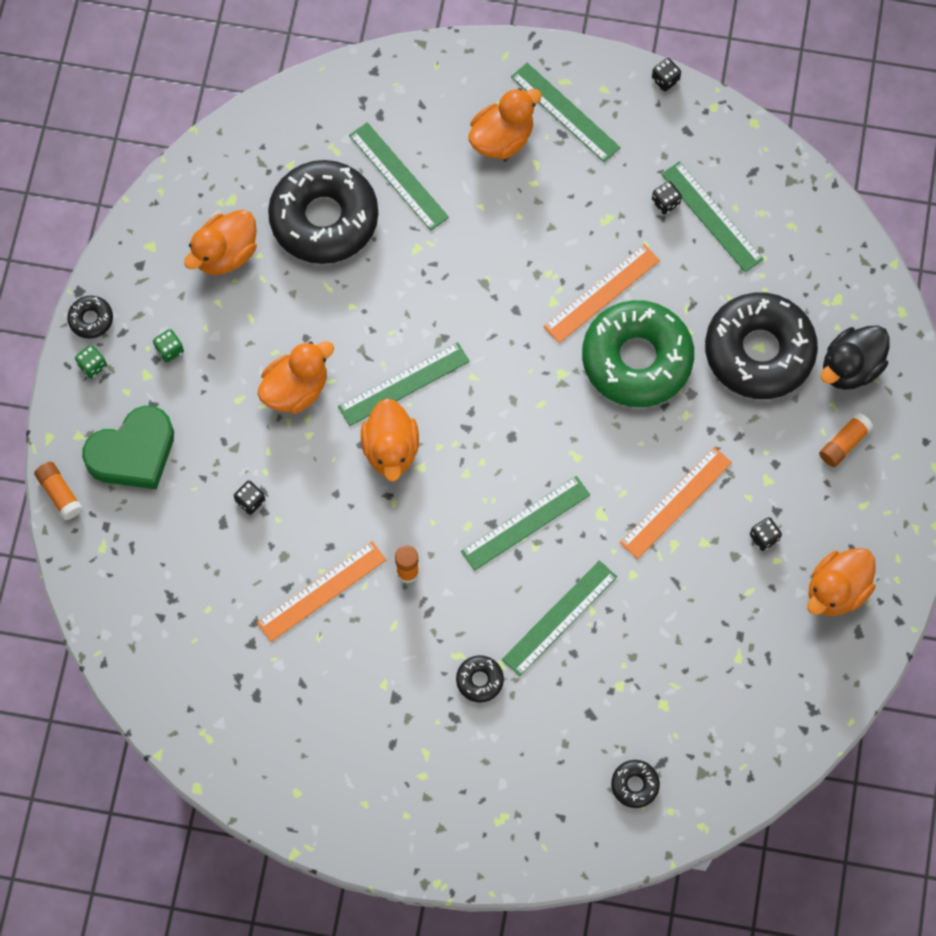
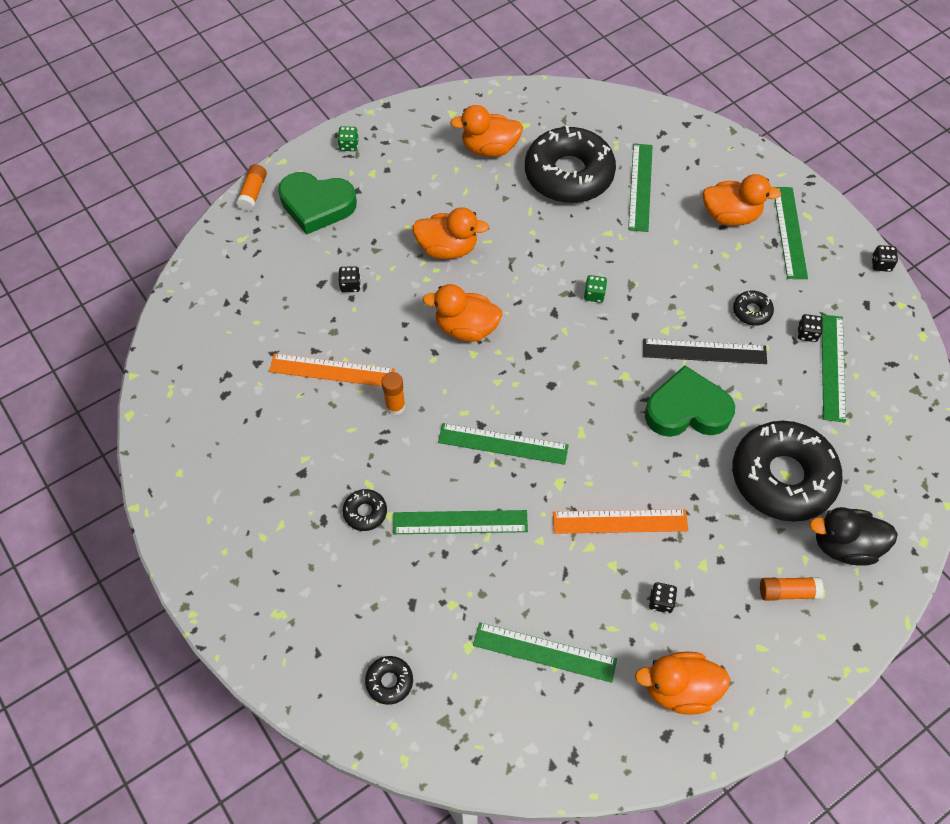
camera: 45 degrees right, 10 degrees down
(91, 319) = (376, 123): black donut -> black donut (752, 311)
(169, 350) = (400, 171): green dice -> green dice (594, 294)
(391, 449) = (466, 328): orange duck -> orange duck turned 60 degrees clockwise
(403, 384) = (516, 298): green ruler -> green ruler (544, 652)
(601, 293) = (704, 351): orange ruler -> black ruler
(637, 359) = (687, 410): green donut -> green heart

